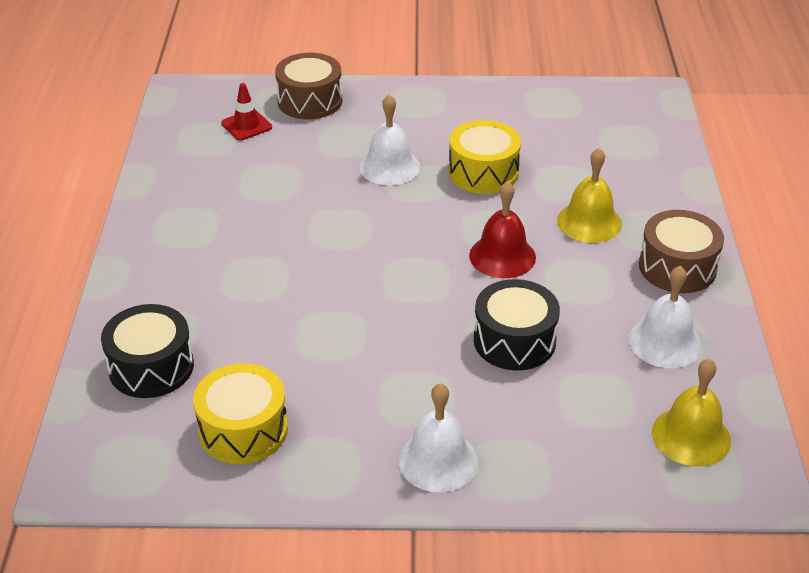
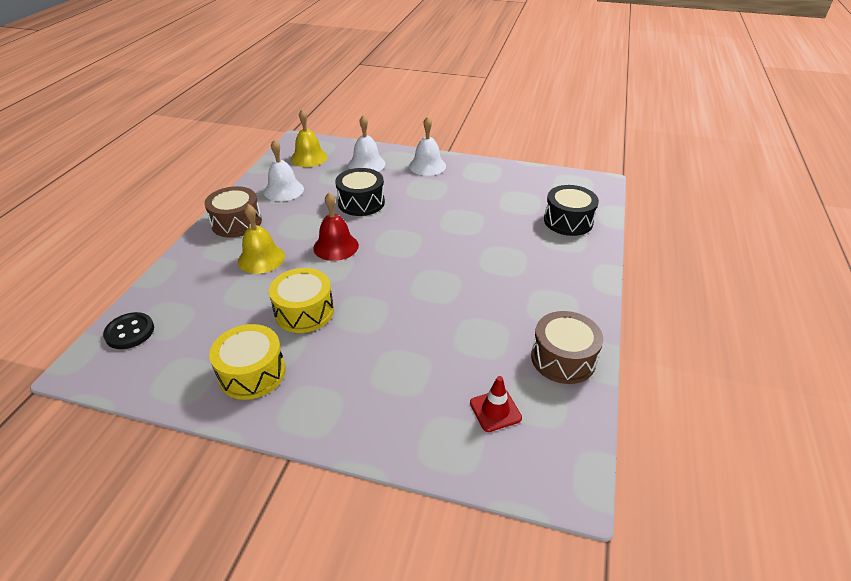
camera: 165 degrees left, 0 degrees up
(243, 429) = (517, 188): yellow drum -> yellow drum (252, 373)
(310, 101) = (422, 435): brown drum -> brown drum (563, 358)
(389, 167) = (376, 332): white bell -> white bell (366, 164)
(650, 125) = (130, 332): none -> black button

